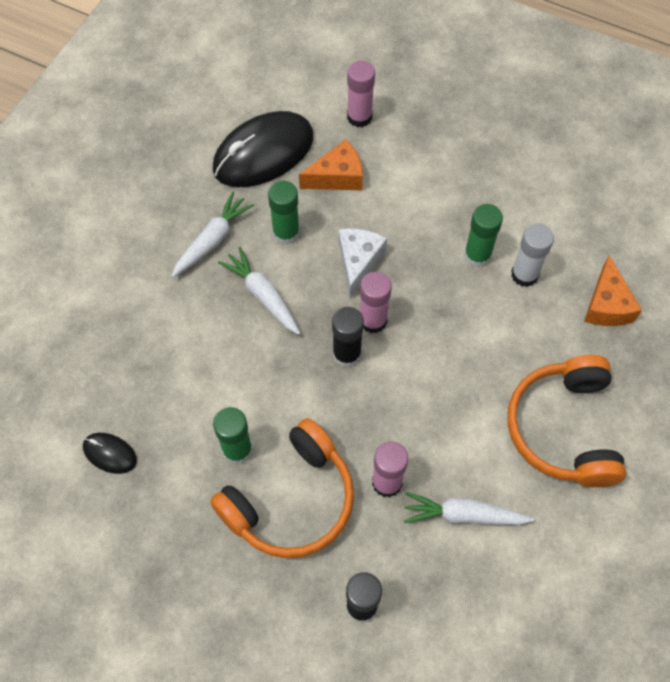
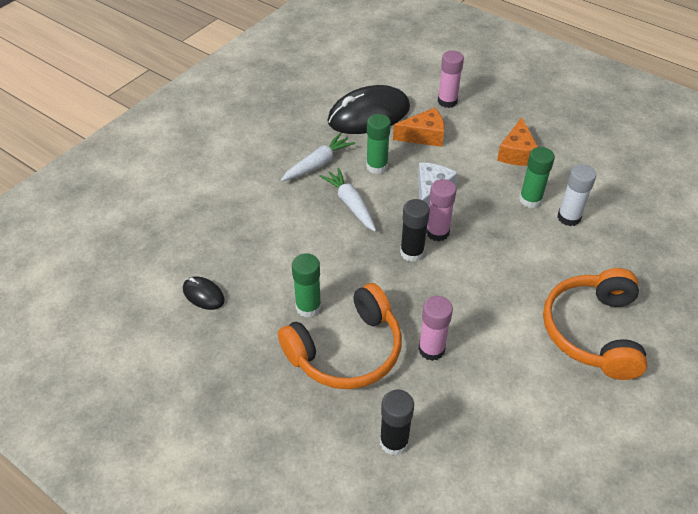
camera: 10 degrees right, 15 degrees down
(463, 515) = (495, 384): white carrot -> none
(607, 305) = (638, 247): orange cheese -> orange cheese (517, 153)

